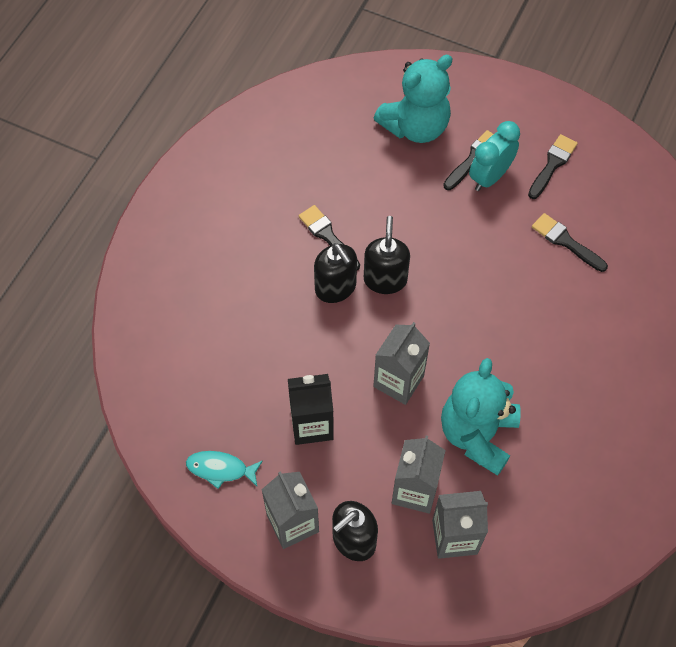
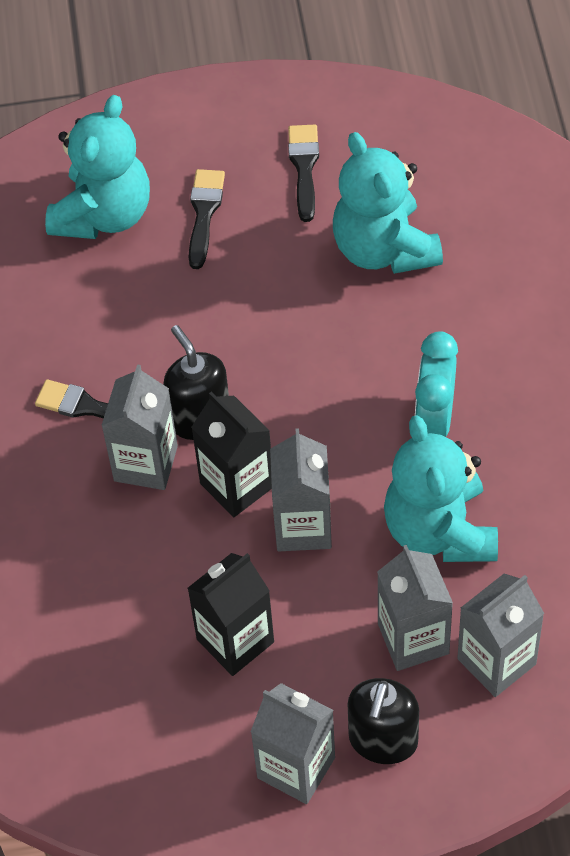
camera: 30 degrees left, 5 degrees down
(220, 469) = (161, 762): turquoise fish -> none
(335, 288) = (146, 463): black soap dispenser -> grey carton
(378, 332) = (237, 485): none -> black carton
(490, 177) = (239, 224): turquoise clock -> turquoise clock (434, 419)
(566, 241) = (384, 249): black brush -> turquoise teddy bear

